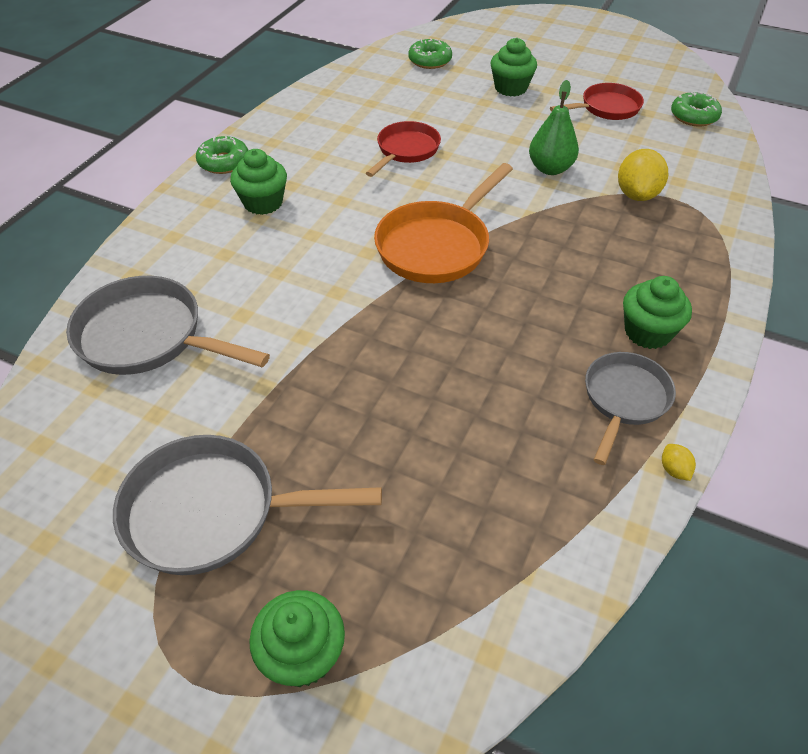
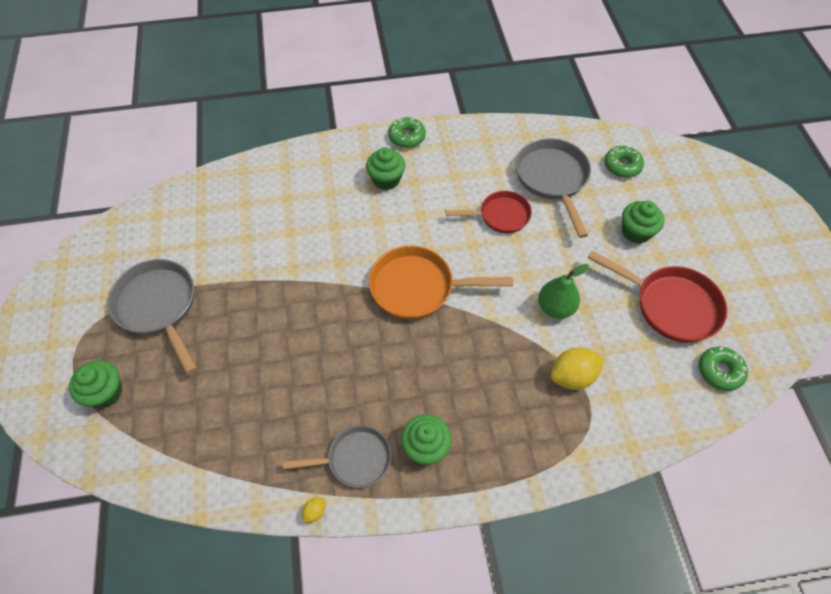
camera: 55 degrees right, 10 degrees up
(148, 337) = (246, 204): grey pan -> grey pan (552, 179)
(606, 108) = (670, 305): red pan -> red pan, size x1.54

